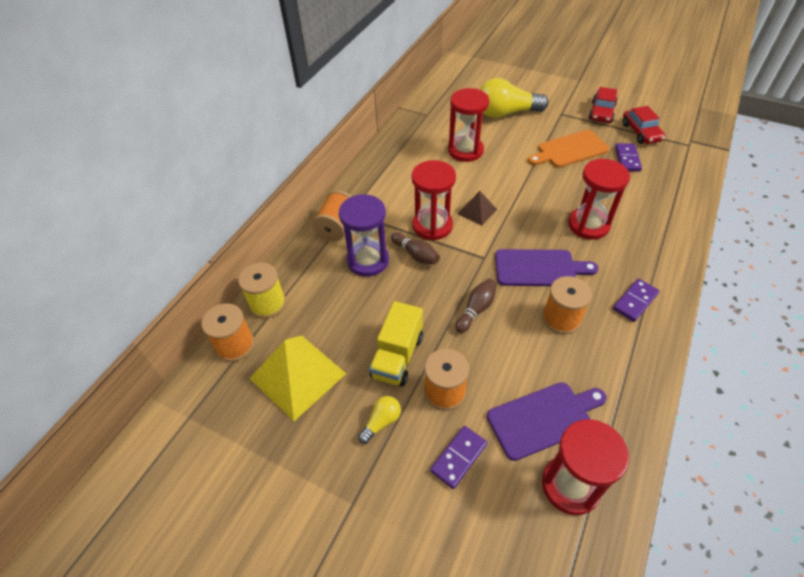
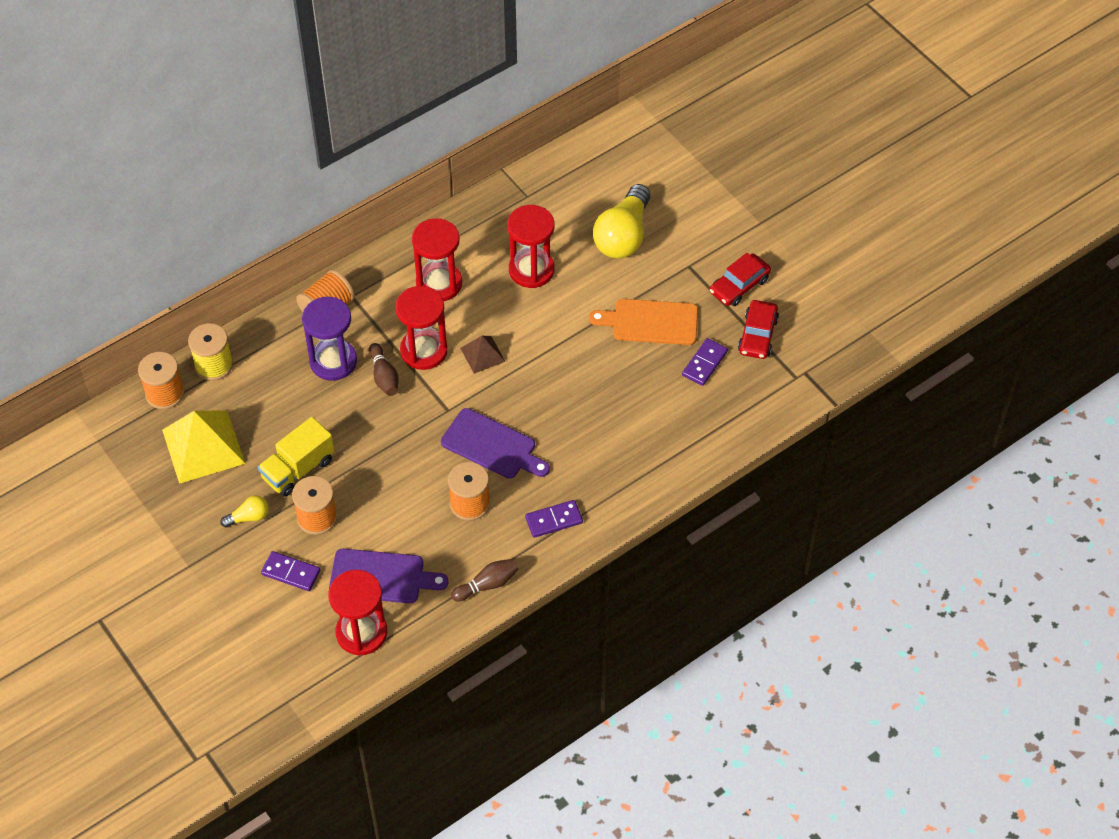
camera: 25 degrees right, 5 degrees up
(458, 457) = (291, 572): purple domino -> purple domino turned 45 degrees clockwise
(476, 309) = (399, 459): brown bowling pin -> brown bowling pin (487, 584)
(506, 113) = (623, 235): yellow light bulb -> yellow light bulb turned 90 degrees counterclockwise
(588, 225) = (584, 423): red hourglass -> red hourglass (439, 283)

